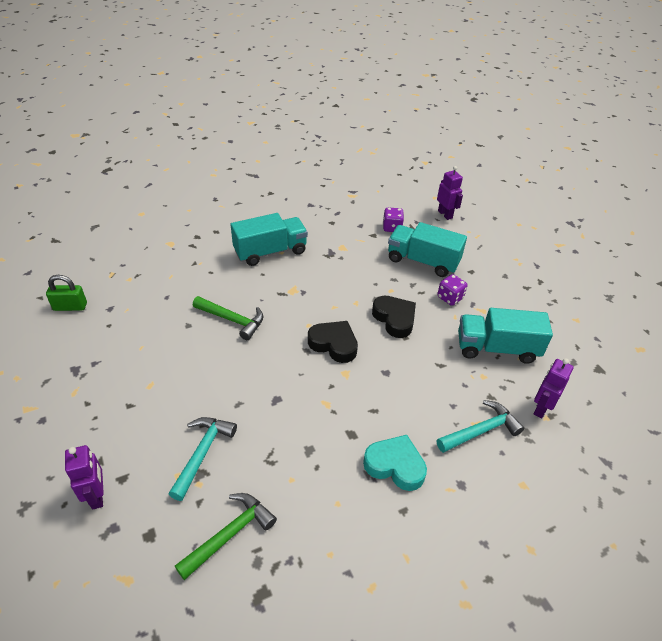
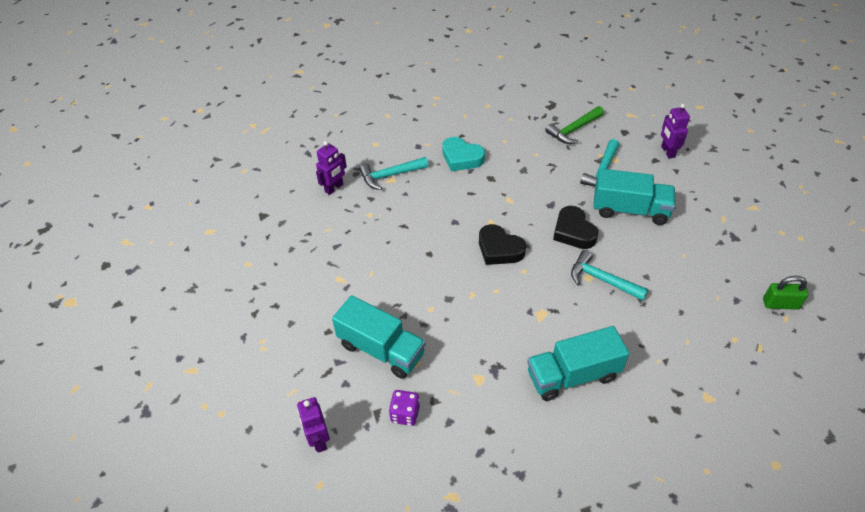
camera: 170 degrees left, 5 degrees up
(232, 320) = (602, 280): green hammer -> turquoise hammer
(394, 319) = (434, 273): black heart -> black heart (573, 232)
(450, 298) = (368, 295): purple dice -> none
(497, 348) = (345, 238): turquoise truck -> turquoise truck (630, 210)

